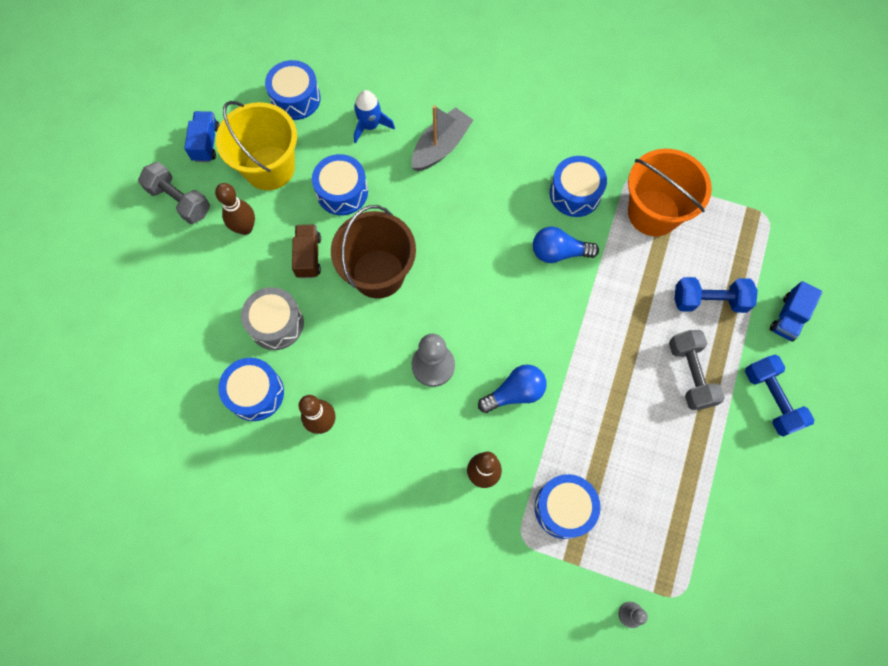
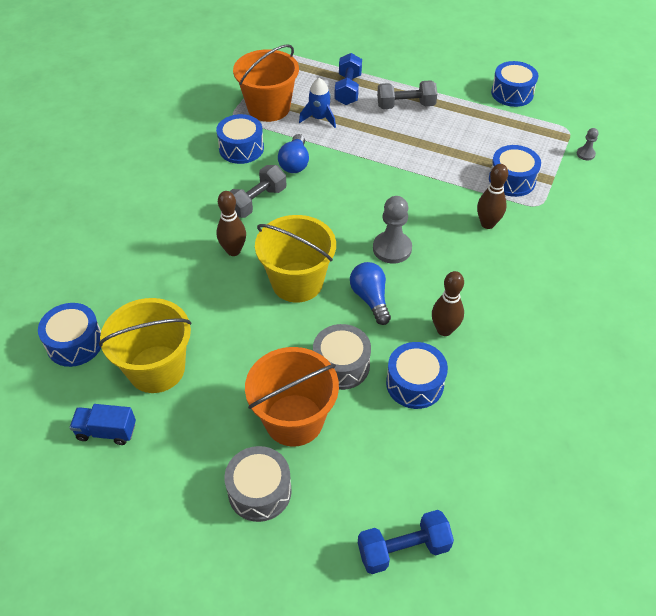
camera: 85 degrees left, 20 degrees down
(147, 268) = (259, 491): none -> grey drum
(179, 200) = (177, 458): grey dumbbell -> grey dumbbell (257, 201)
(216, 287) = (294, 420): none -> orange bucket
(245, 228) = (226, 392): brown bowling pin -> brown bowling pin (233, 251)
(308, 256) = (270, 336): brown truck -> none
(342, 192) = (202, 306): blue drum -> blue drum (512, 93)
(370, 125) = (130, 281): blue rocket -> blue rocket (319, 118)
(378, 273) = (297, 282): brown bucket -> yellow bucket
(441, 147) = (170, 229): grey boat -> none
(515, 393) = (418, 199): blue light bulb -> blue light bulb (370, 299)
(771, 399) = (425, 71): blue dumbbell -> blue dumbbell (403, 549)
(788, 317) = (365, 56): blue truck -> none

